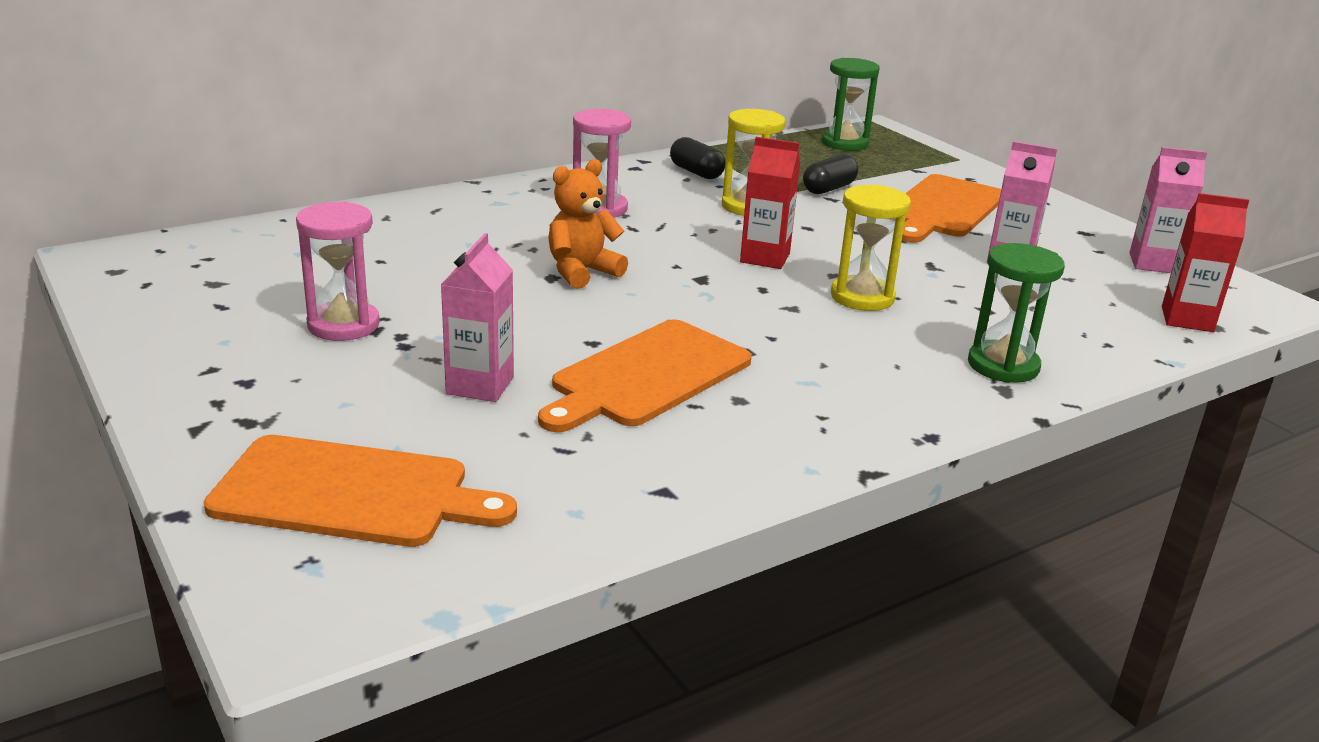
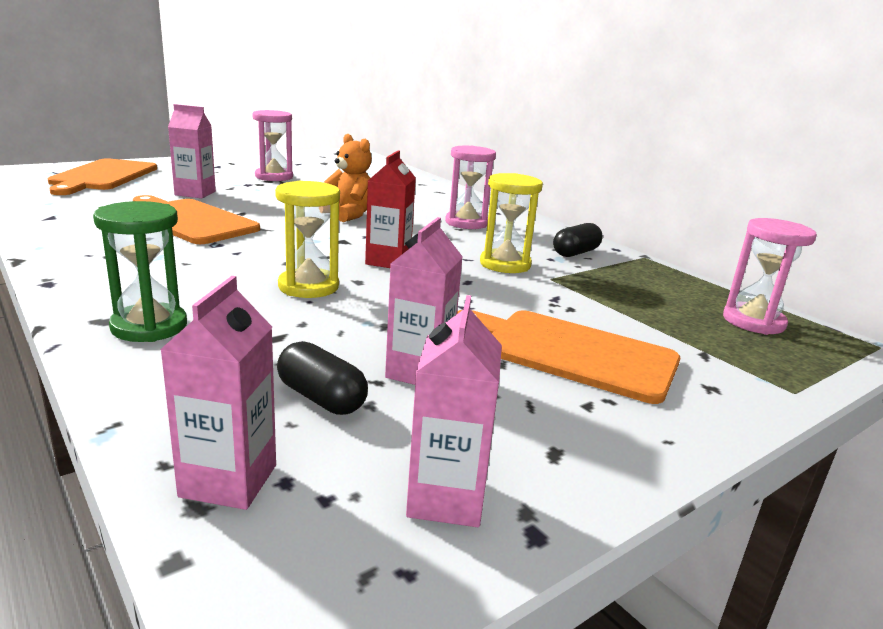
camera: 85 degrees right, 5 degrees down
(828, 189) = (583, 299): black capsule -> black capsule (321, 398)
(844, 143) = (753, 321): green hourglass -> pink hourglass
(1187, 319) = (228, 481): red carton -> pink carton

